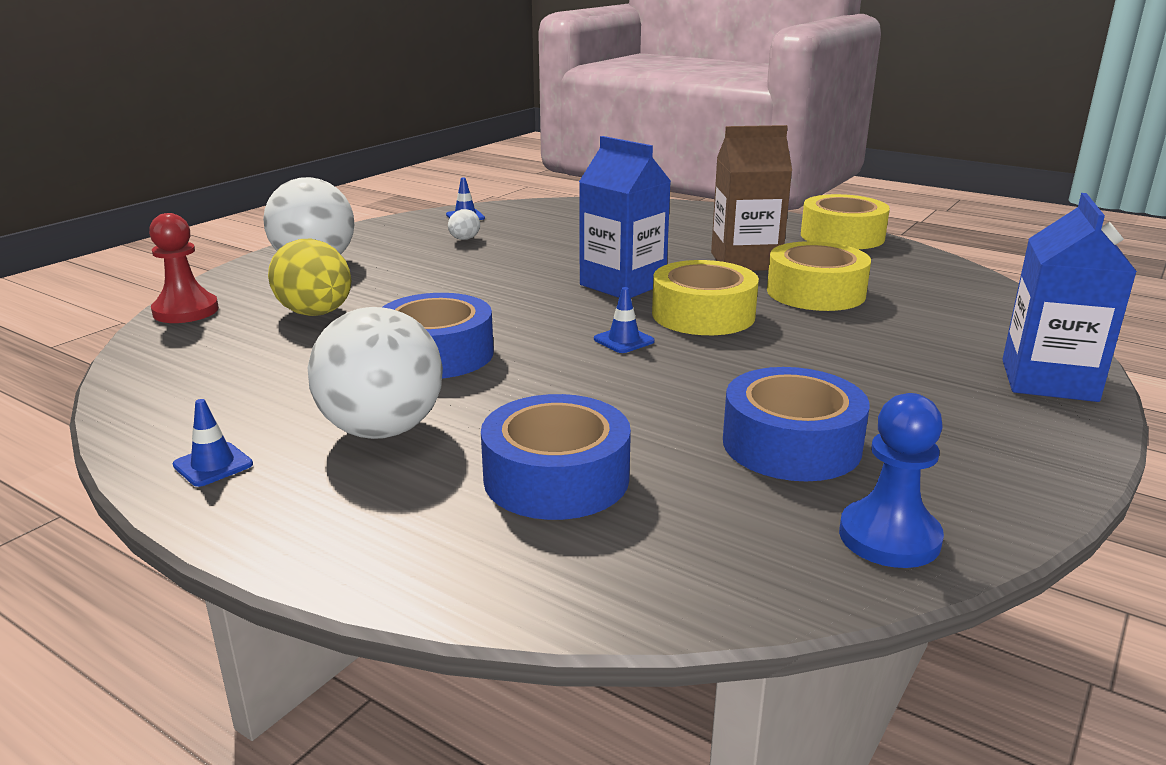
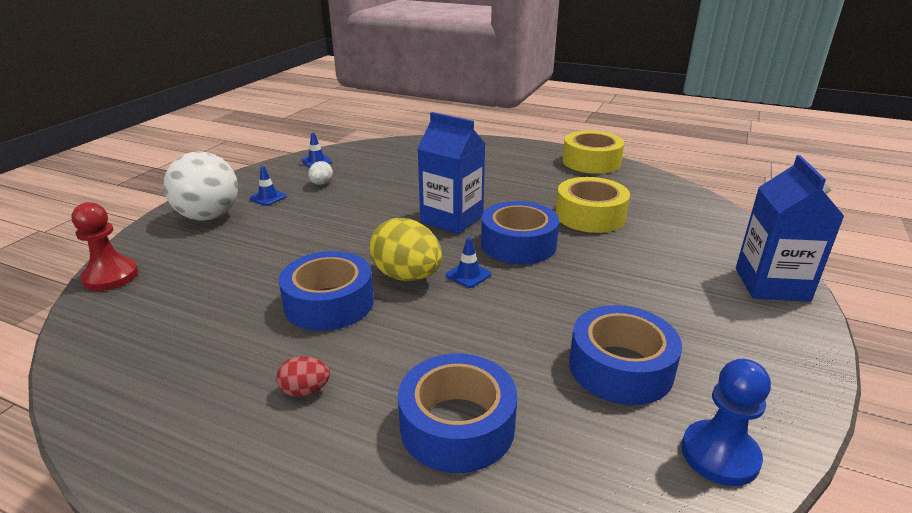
camera: 10 degrees left, 5 degrees up
(213, 465) = (169, 448): blue traffic cone -> blue traffic cone (268, 197)
(316, 314) = (221, 270): yellow egg -> yellow egg (407, 276)
(382, 430) = (305, 390): white ball -> red egg
(703, 315) = (518, 244): yellow tape -> blue tape
(745, 261) = (532, 190): brown carton -> none

